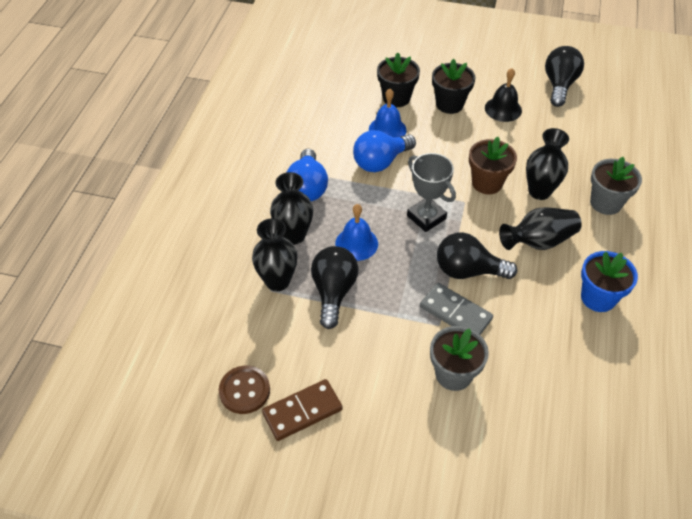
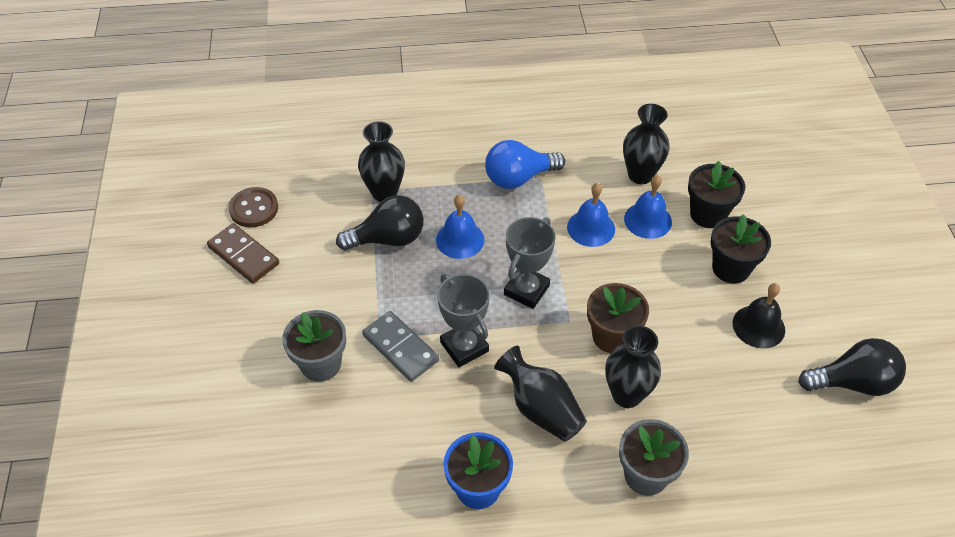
camera: 70 degrees right, 0 degrees up
(293, 235) = (448, 187): black vase -> black vase (640, 175)
(380, 162) = (591, 228): blue light bulb -> blue bell
(455, 313) = (400, 348): grey domino -> grey domino turned 60 degrees counterclockwise
(468, 271) = (464, 347): black light bulb -> grey trophy

